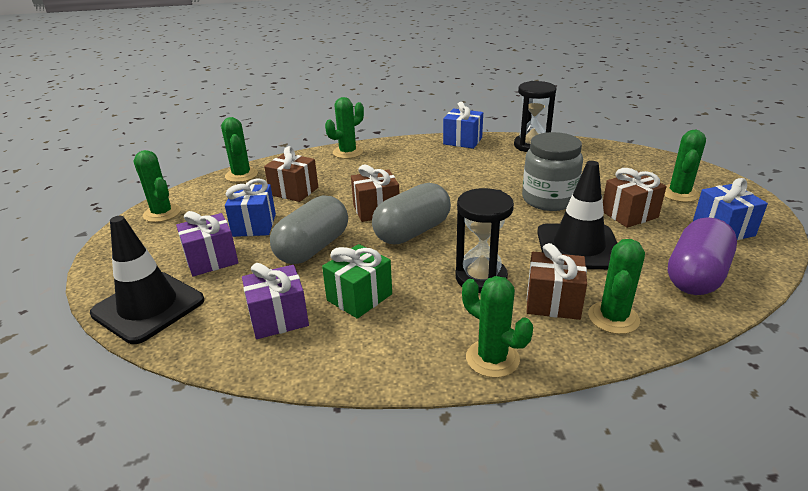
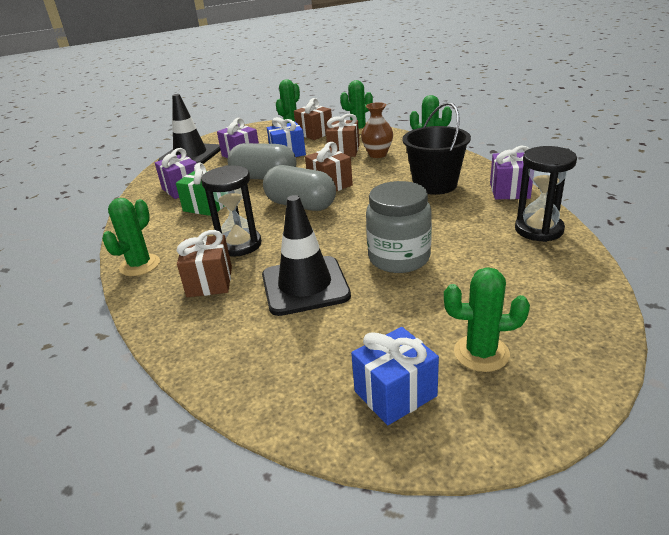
camera: 75 degrees right, 0 degrees up
(327, 176) = (377, 154): none -> brown vase
(426, 164) = (435, 185): none -> black bucket
(462, 141) = (509, 190): blue gift -> purple gift
(613, 318) = (190, 314): green cactus -> none
(629, 214) = (394, 313): brown gift -> brown gift (314, 133)
(696, 276) = (270, 366): purple capsule -> none

